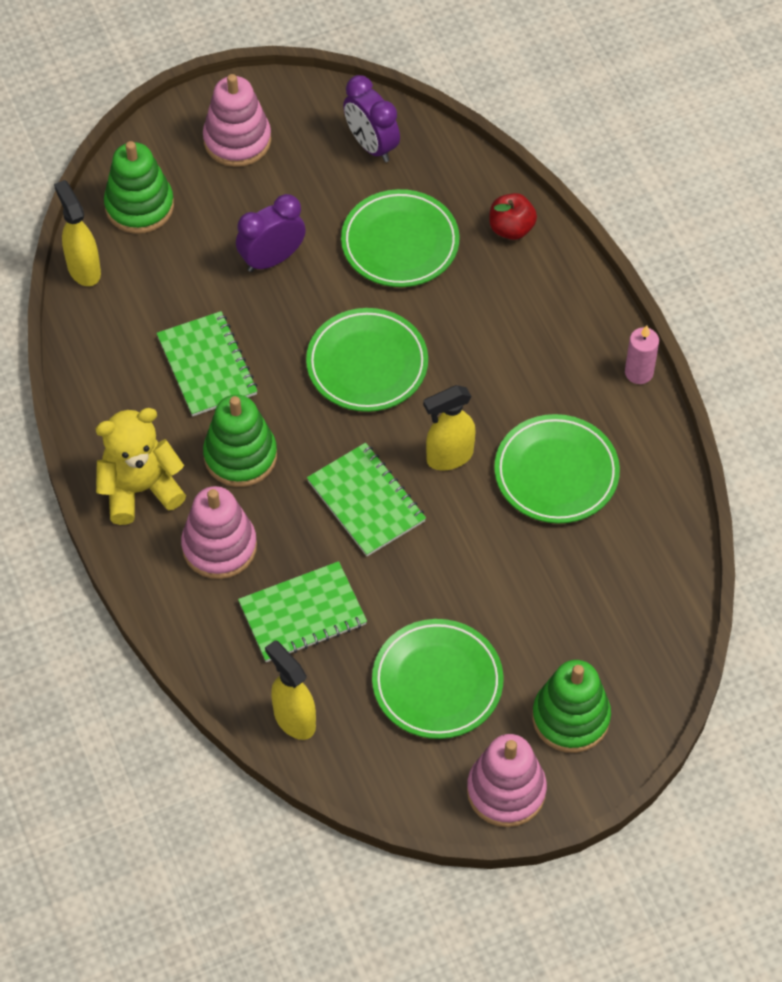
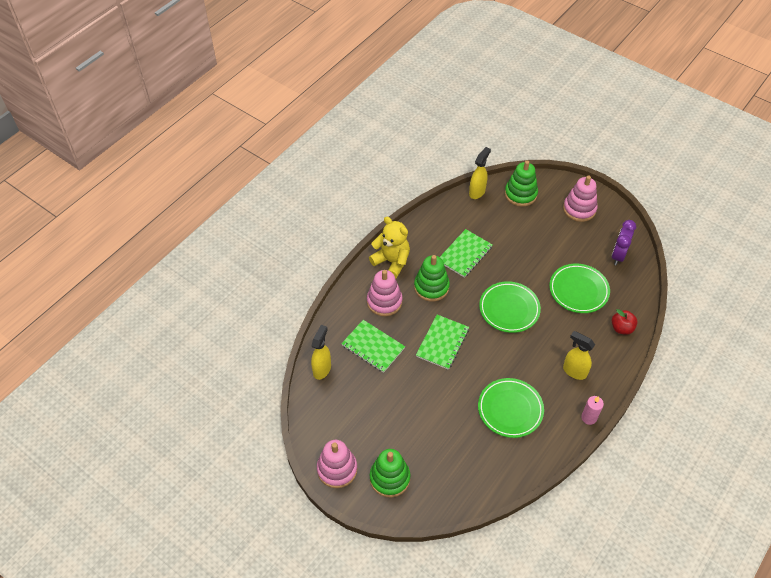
camera: 60 degrees right, 5 degrees down
(272, 259) = (532, 250): purple clock -> none
(437, 682) = (373, 414): green plate -> none
(449, 457) = (487, 363): yellow spray bottle -> yellow spray bottle (574, 371)

